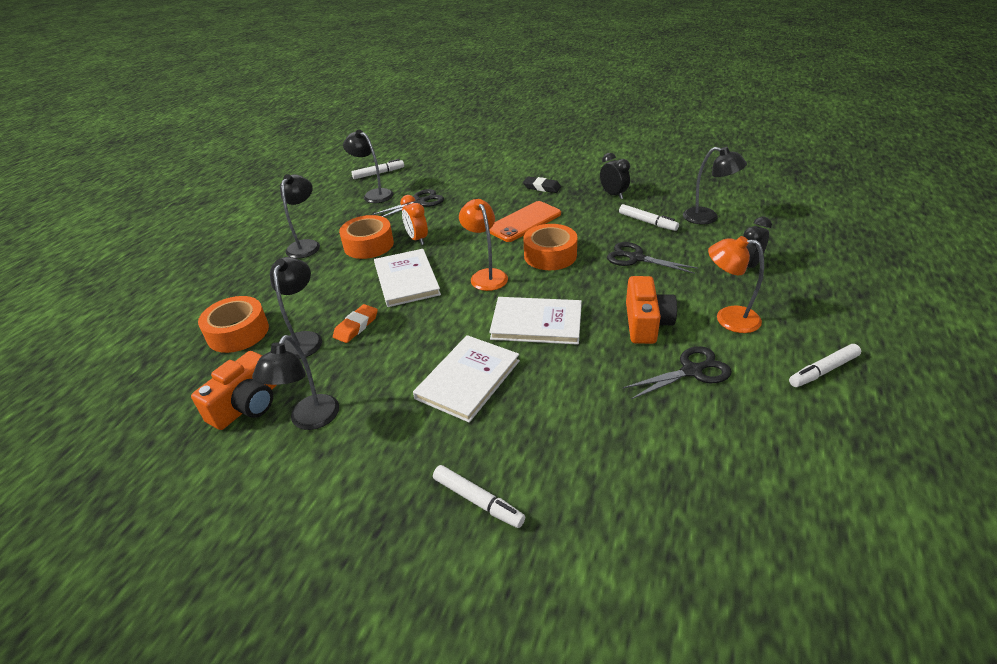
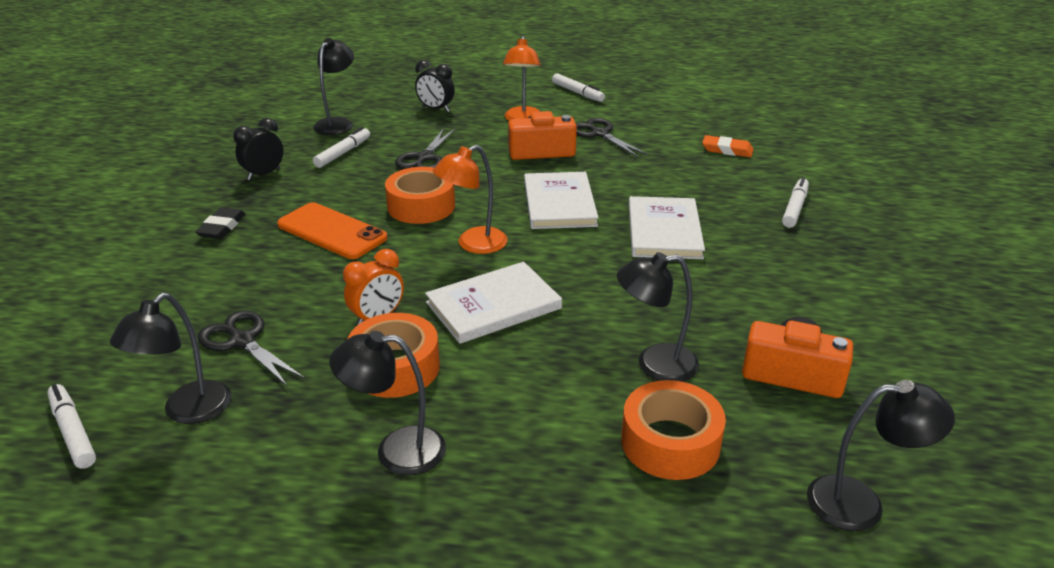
camera: 105 degrees left, 5 degrees down
(310, 420) = (779, 317): black lamp -> black lamp (860, 503)
(356, 326) = (610, 325): orange eraser -> orange eraser (727, 150)
(468, 379) = (664, 231): white book -> white book turned 75 degrees clockwise

